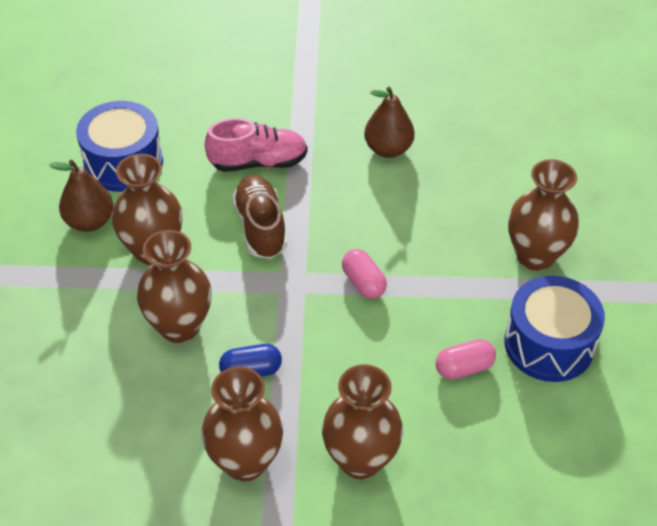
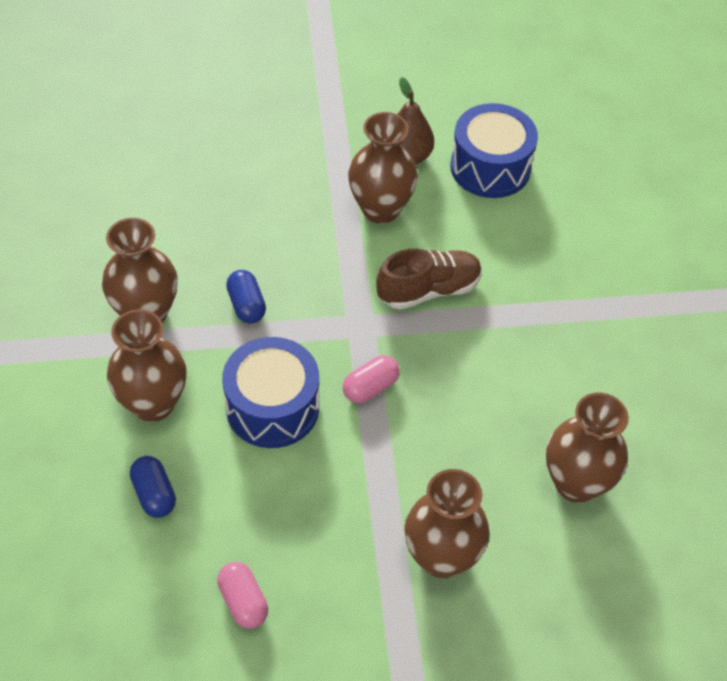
camera: 80 degrees right, 5 degrees up
(179, 326) = (291, 244): brown vase -> brown vase (576, 483)
(258, 162) = (521, 276): pink shoe -> none
(388, 149) = (575, 395): brown pear -> none
(464, 368) = (270, 488): pink capsule -> pink capsule (243, 602)
(465, 463) = (154, 494): none -> blue capsule
(549, 344) = (313, 572): blue drum -> blue drum (272, 407)

